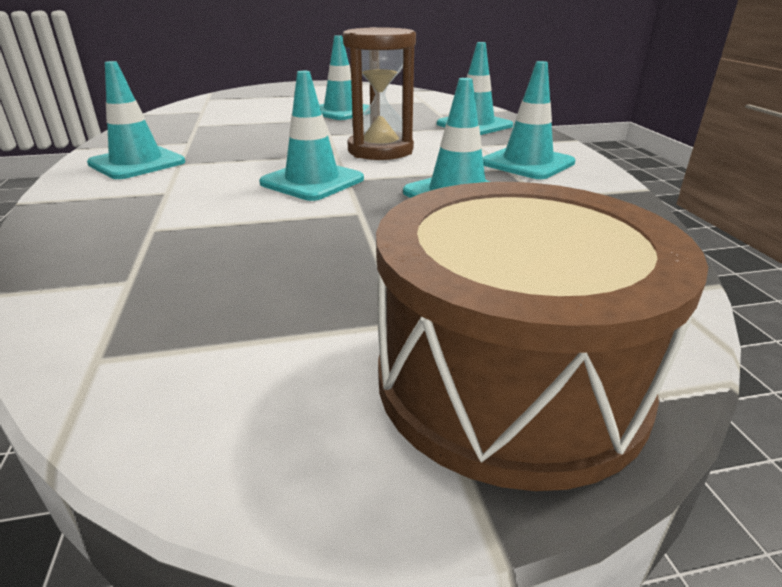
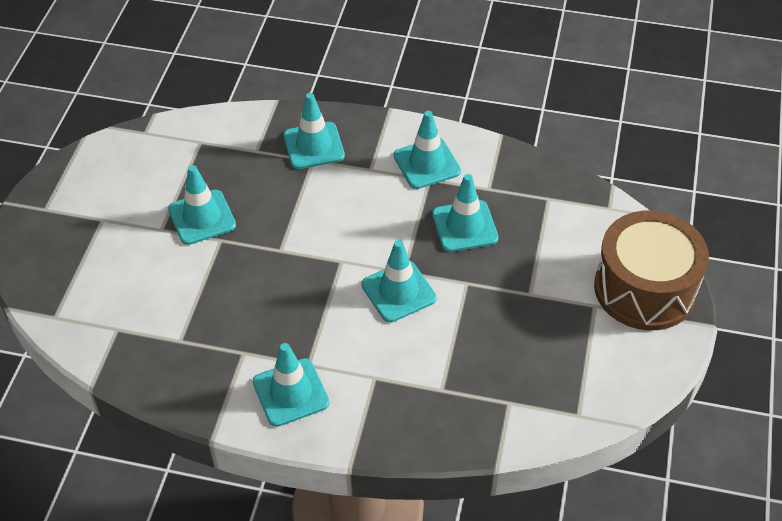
camera: 65 degrees left, 20 degrees up
(380, 150) = (349, 232): brown hourglass -> none

